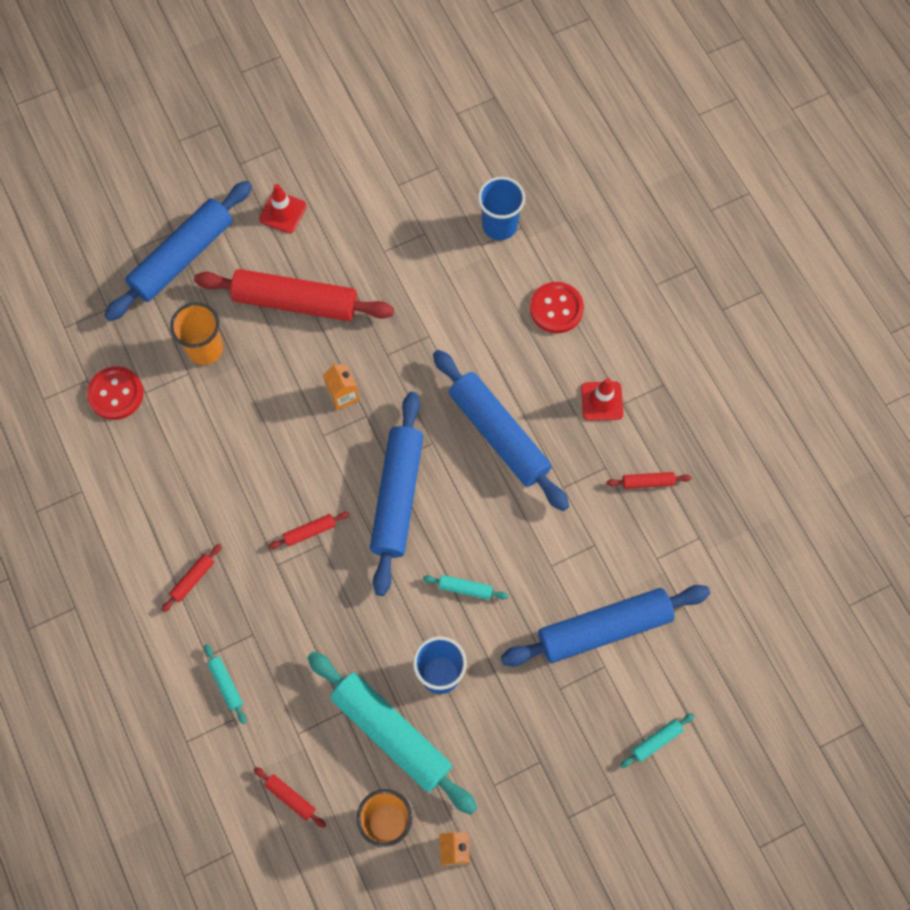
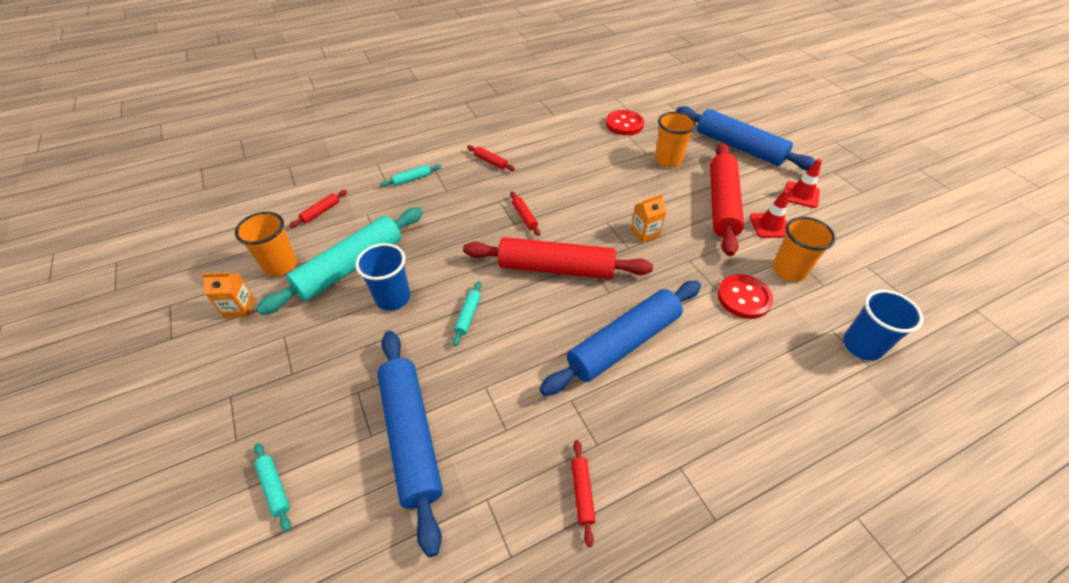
camera: 90 degrees right, 20 degrees down
(398, 496) = (556, 268): blue rolling pin -> red rolling pin
(404, 260) = (788, 270): none -> orange cup
(556, 308) = (782, 398): red button -> red button (743, 298)
(602, 401) = (678, 443): red traffic cone -> red traffic cone (770, 225)

